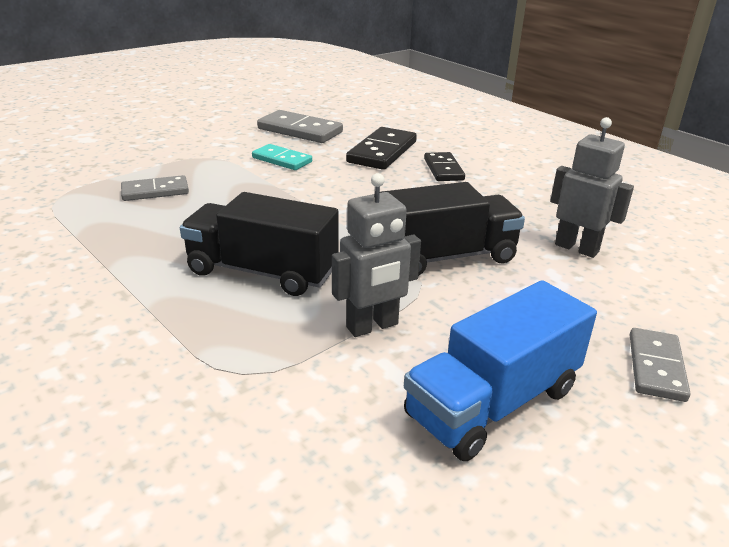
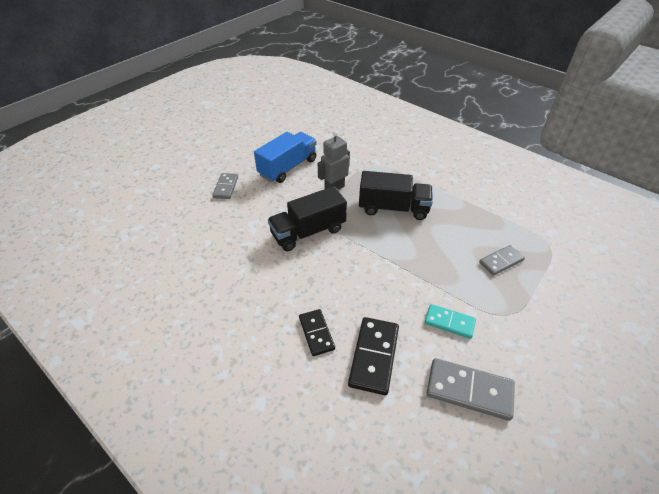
camera: 170 degrees right, 15 degrees up
(577, 248) = (234, 251): grey robot -> none

